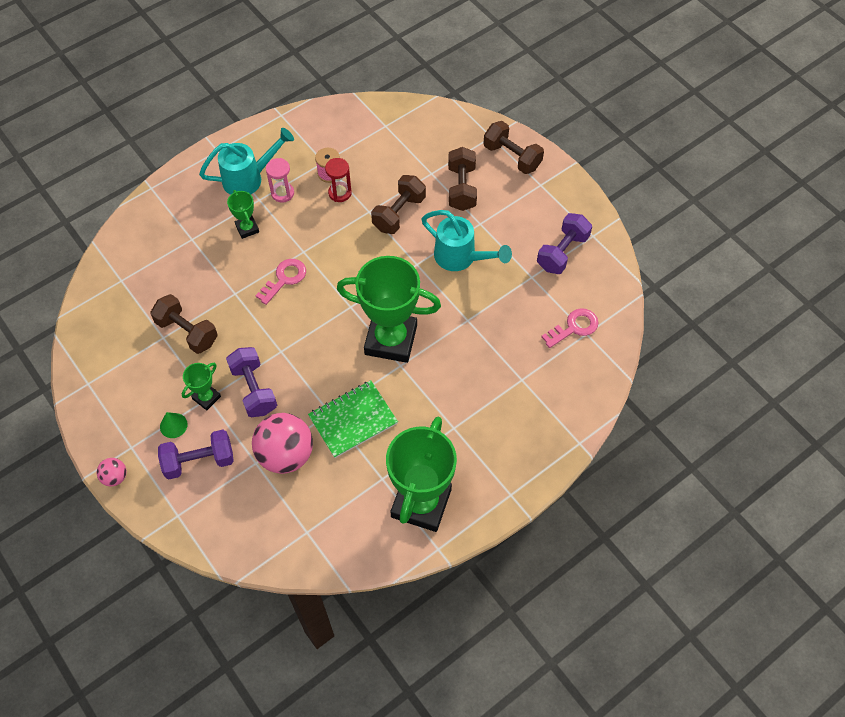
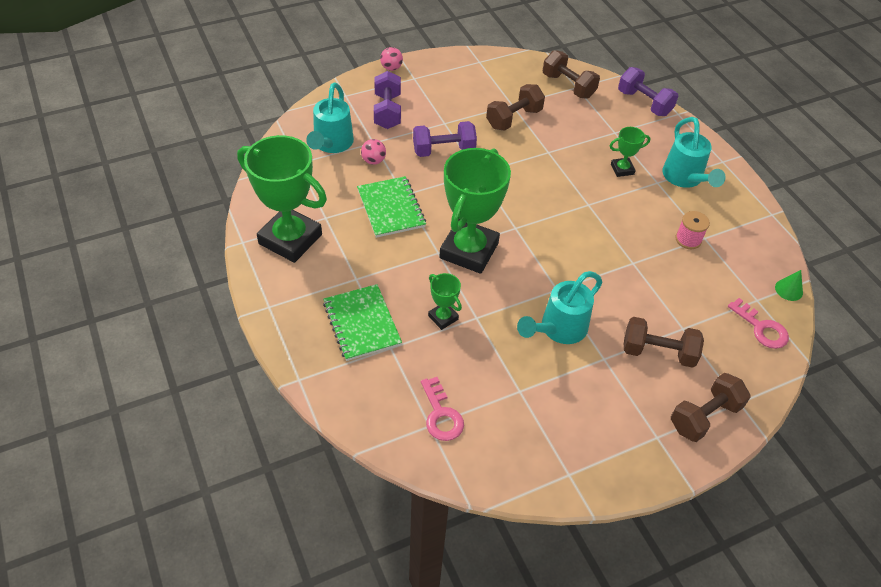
camera: 100 degrees right, 10 degrees down
(173, 425) = (425, 101): green cone -> green cone (789, 290)
(206, 397) = (445, 122): green trophy -> green trophy (443, 317)
(269, 505) = (331, 145): none -> turquoise watering can
(282, 193) = (663, 200): pink hourglass -> none
(284, 279) = (558, 186): pink key -> pink key (761, 328)
(286, 454) = (373, 161): pink ball -> pink ball, size x0.47
(340, 193) = (660, 243): red hourglass -> none
(399, 213) = (627, 287): brown dumbbell -> brown dumbbell (568, 86)
(504, 409) = (361, 324): none -> green notebook
(562, 252) = (549, 432): purple dumbbell -> purple dumbbell (644, 103)

